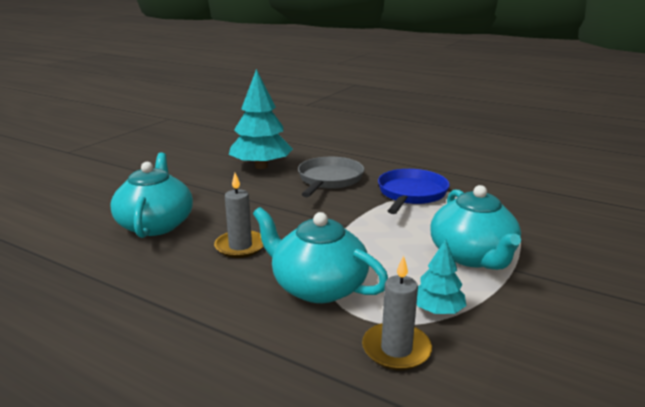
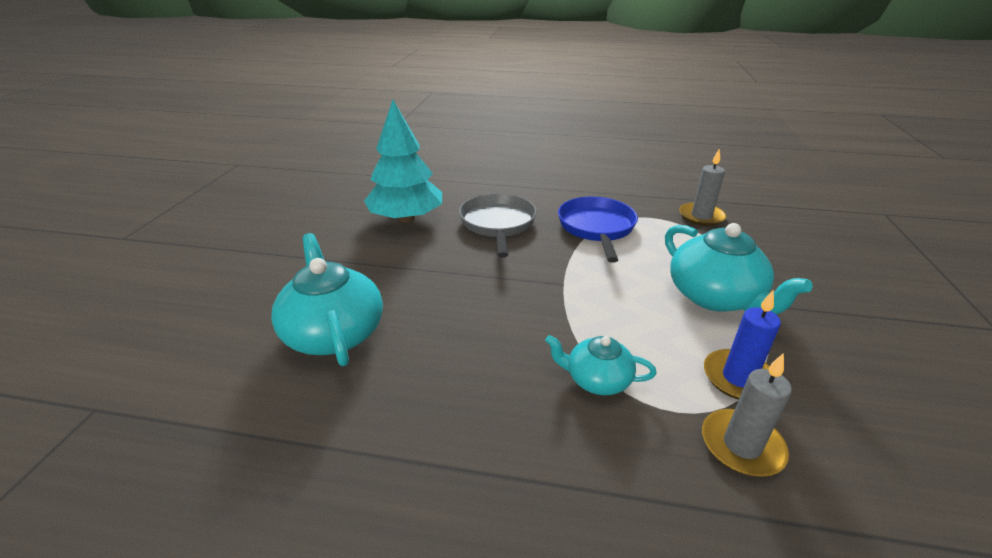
camera: 20 degrees left, 10 degrees up
(240, 246) = (466, 342): grey candle -> grey candle (701, 216)
(318, 286) = (597, 379): turquoise teapot -> turquoise teapot, size x0.57
(437, 310) = (738, 378): turquoise tree -> blue candle

